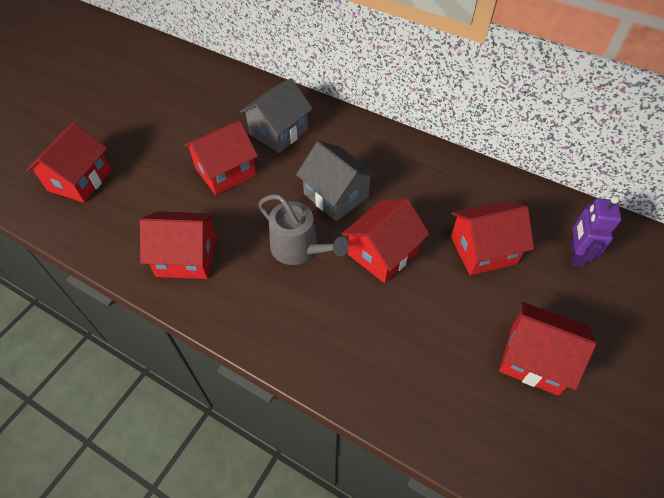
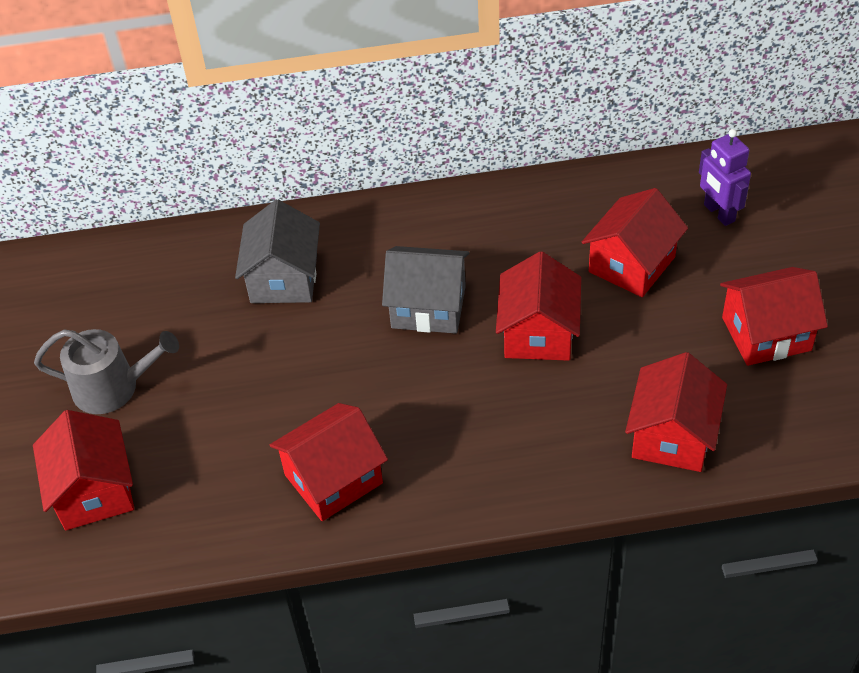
camera: 35 degrees left, 5 degrees down
(225, 172) = (271, 363): red house -> red house (672, 436)
(299, 248) = (447, 386): grey watering can -> grey watering can (113, 387)

